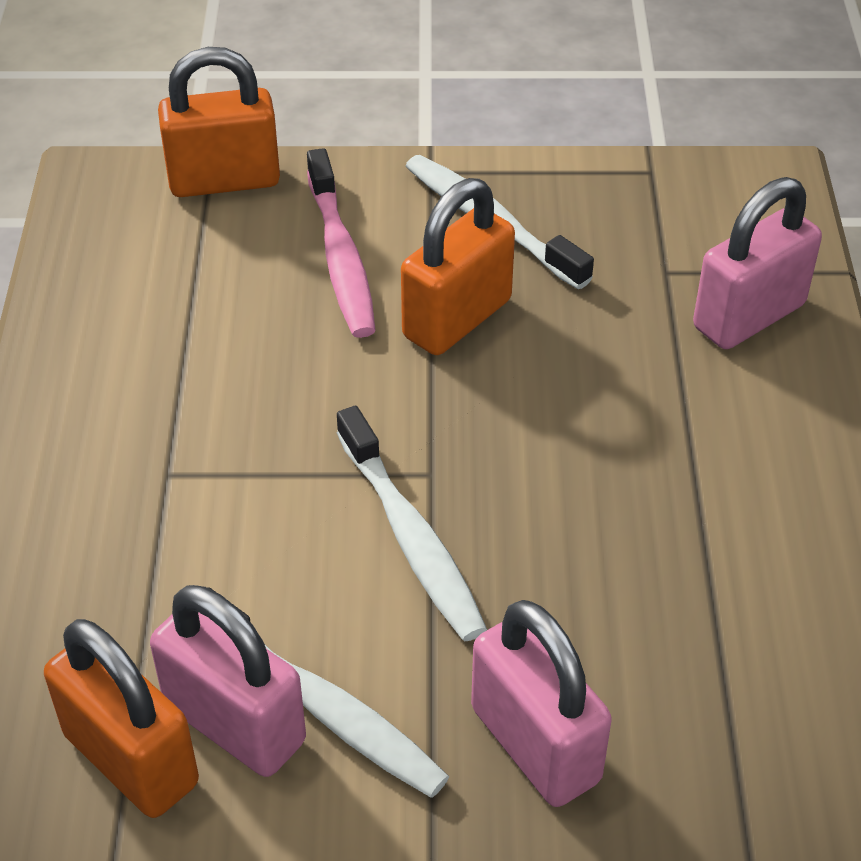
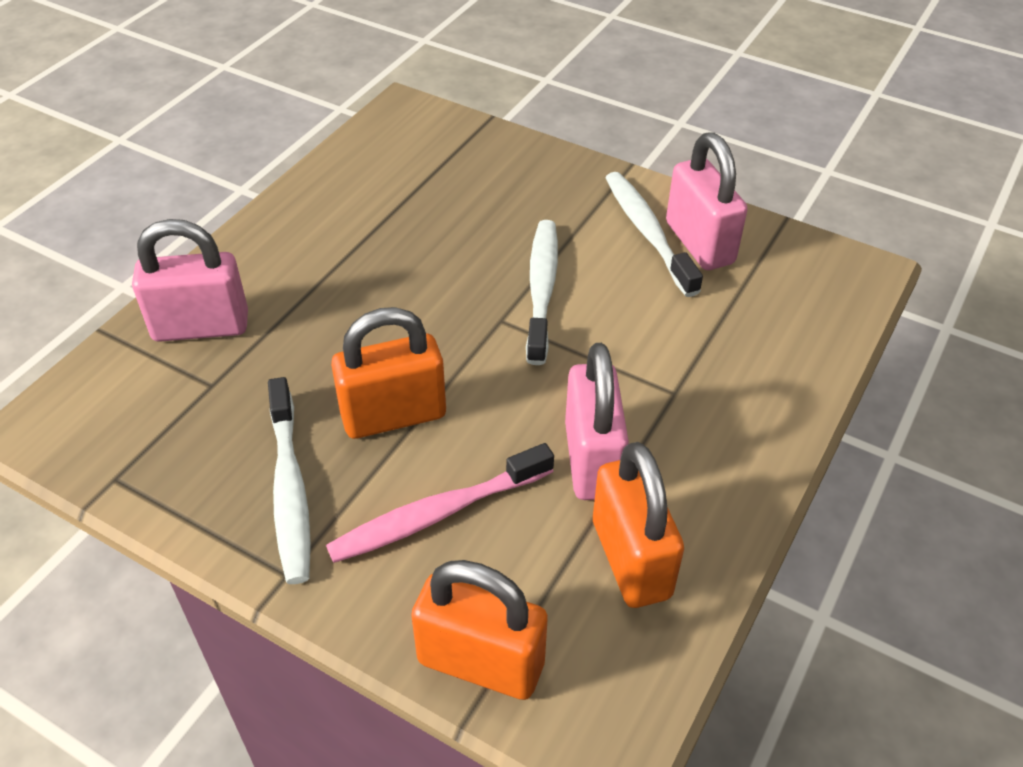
camera: 150 degrees left, 0 degrees up
(131, 759) = (763, 249): orange padlock -> orange padlock (631, 559)
(341, 257) = (437, 514): pink toothbrush -> pink toothbrush turned 135 degrees counterclockwise
(535, 744) = (551, 180): pink padlock -> pink padlock (592, 460)

